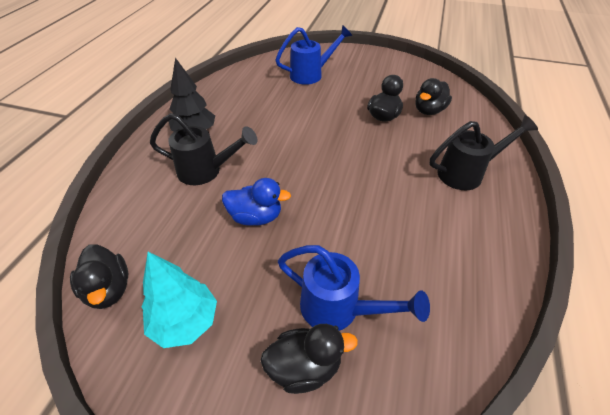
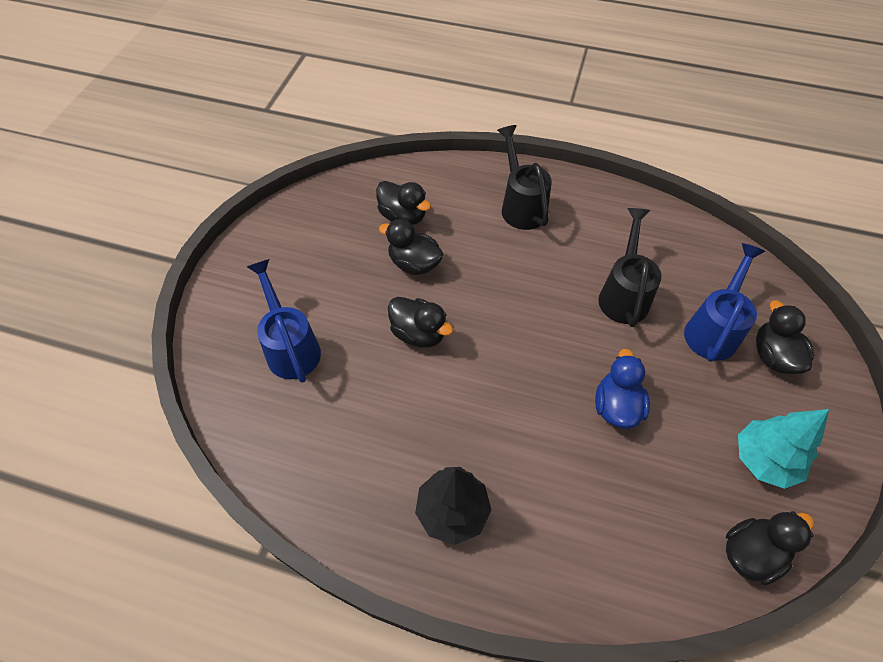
camera: 90 degrees left, 10 degrees up
(206, 171) = (542, 477): black watering can -> black watering can (624, 294)
(323, 119) = (419, 333): none -> black duck

